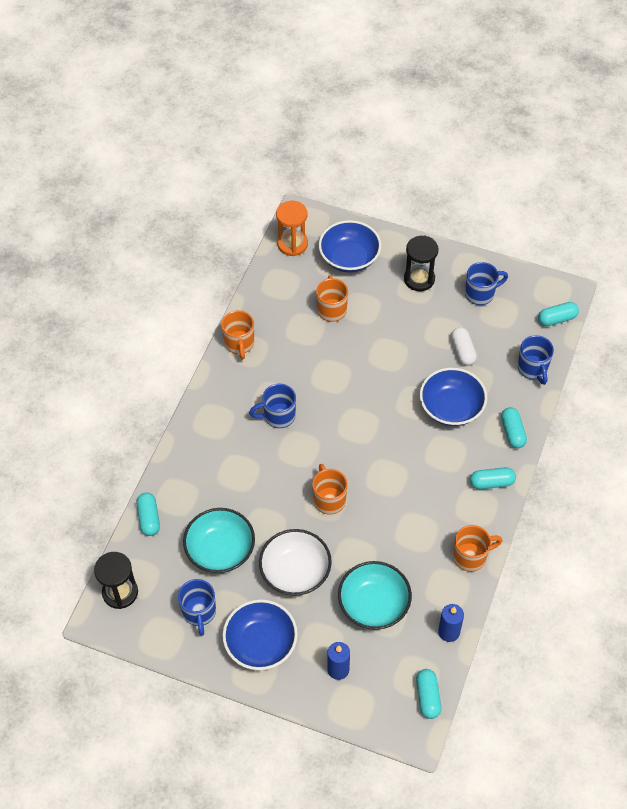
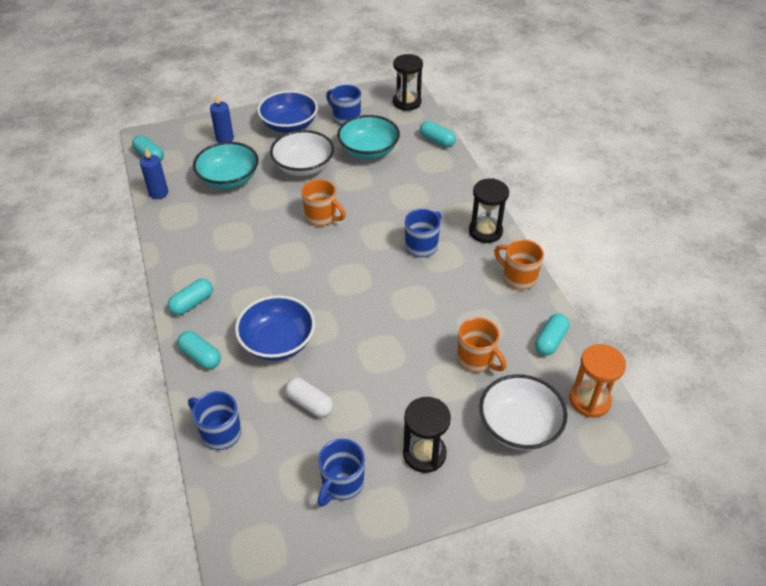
camera: 140 degrees right, 10 degrees down
(217, 396) = (485, 231): none -> black hourglass
(349, 258) = (519, 426): blue bowl -> white bowl
(471, 556) = (173, 243): orange mug -> none
(557, 319) = (229, 513): turquoise capsule -> turquoise capsule (550, 341)

